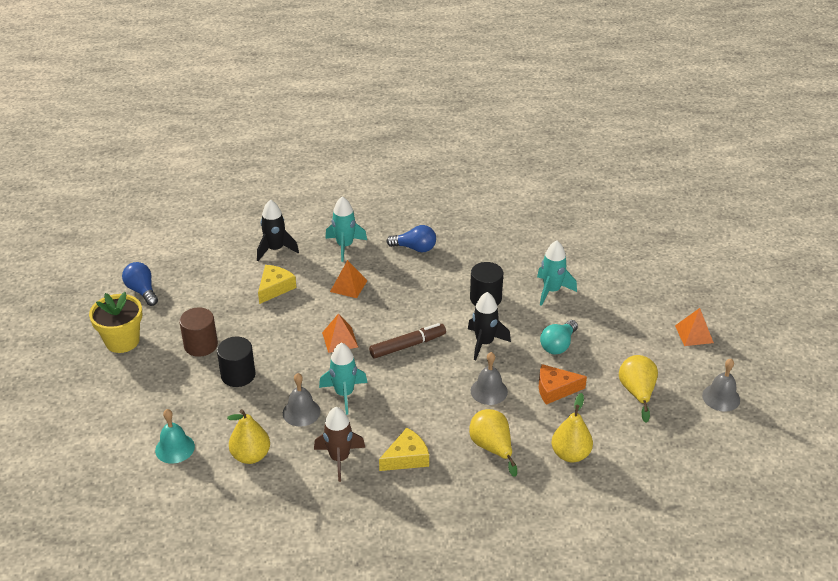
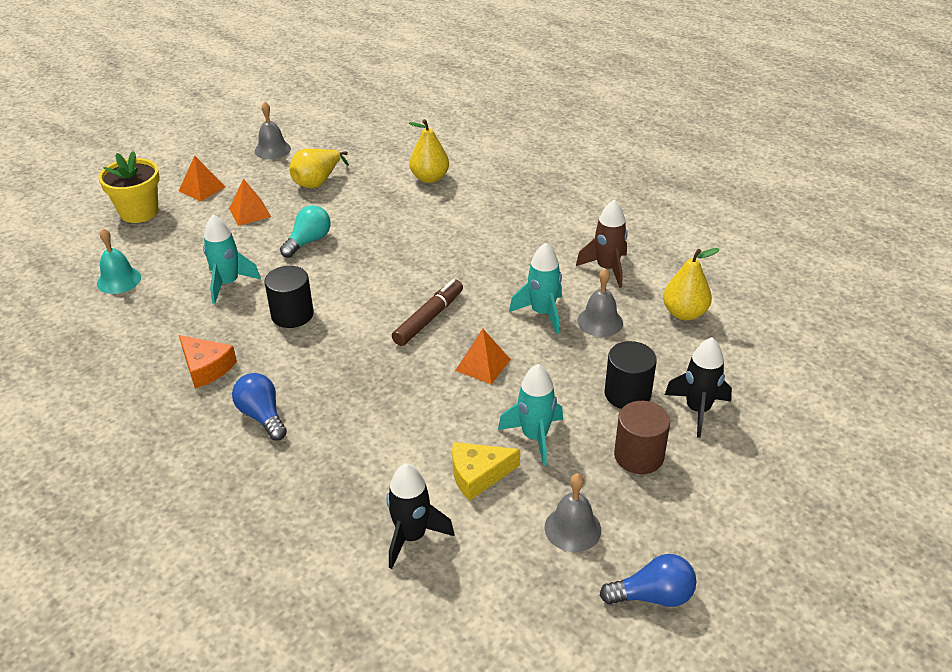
camera: 135 degrees left, 0 degrees up
(122, 341) = (734, 527): yellow flower pot -> yellow flower pot (139, 212)
(142, 291) = (653, 596): blue light bulb -> blue light bulb turned 105 degrees counterclockwise
(175, 448) = (755, 361): turquoise bell -> turquoise bell (119, 280)
(345, 246) = (327, 477): turquoise rocket -> turquoise rocket (535, 437)
(348, 286) = (395, 419): orange pyramid -> orange pyramid (249, 212)
(406, 457) = (551, 240): yellow cheese -> none
(407, 345) = (428, 318): brown marker -> brown marker turned 105 degrees clockwise
(484, 343) = (361, 279): black rocket -> black rocket (697, 410)
(489, 391) = (419, 244): grey bell -> grey bell (572, 528)
(492, 448) = (477, 210): yellow pear -> none
(555, 389) = (368, 216): orange cheese -> orange cheese (206, 367)
(558, 345) = (308, 241): turquoise light bulb -> turquoise light bulb turned 45 degrees counterclockwise

